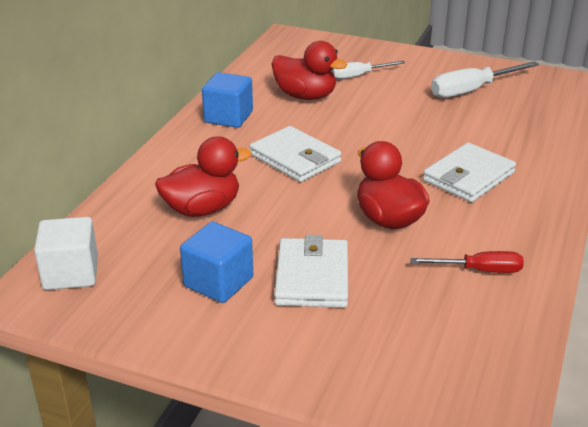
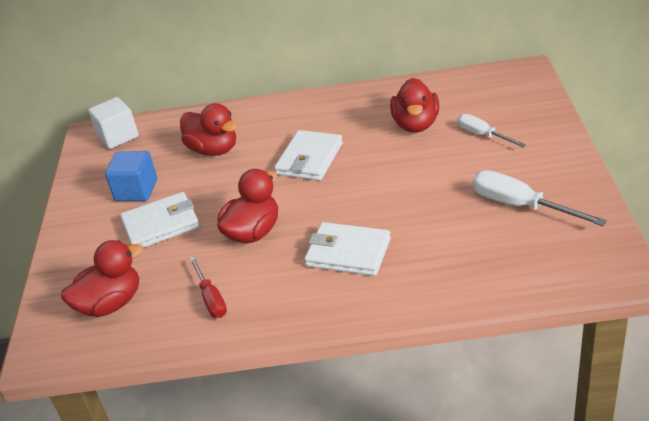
camera: 70 degrees right, 5 degrees up
(228, 117) = (347, 106): blue cube -> none
(435, 347) = (111, 304): none -> red duck

